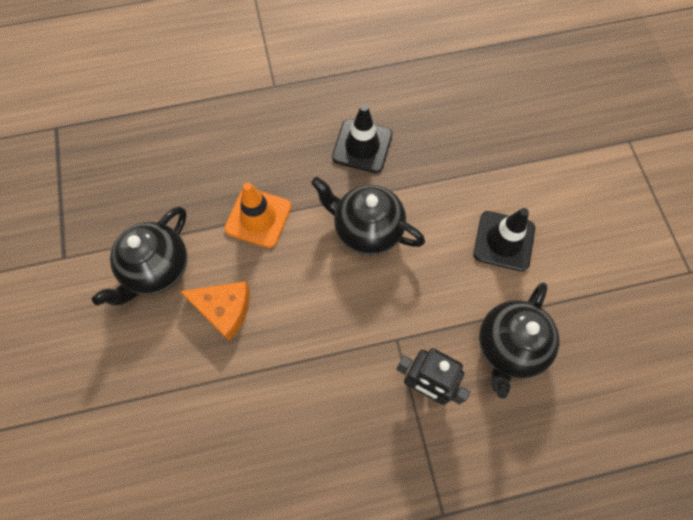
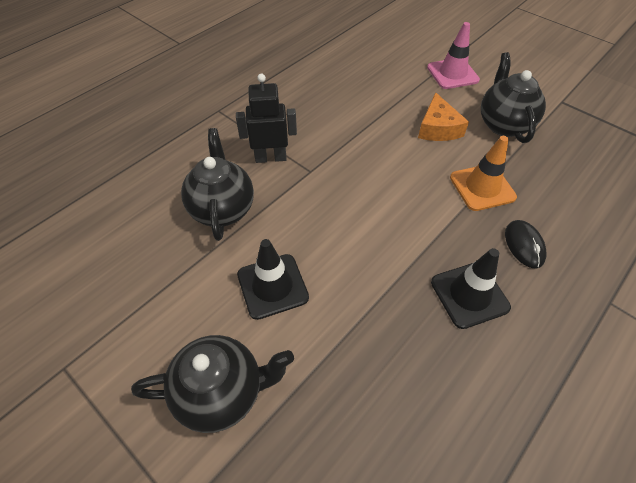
camera: 145 degrees right, 15 degrees down
(118, 381) = (452, 74): none -> pink traffic cone
(224, 309) = (438, 128): orange cheese -> orange cheese turned 75 degrees counterclockwise
(284, 153) = (524, 245): none -> black mouse
(367, 230) = (395, 226): black teapot -> black teapot (222, 392)

